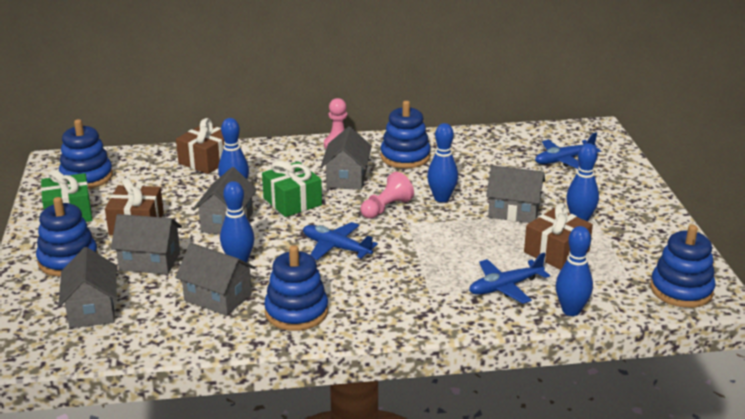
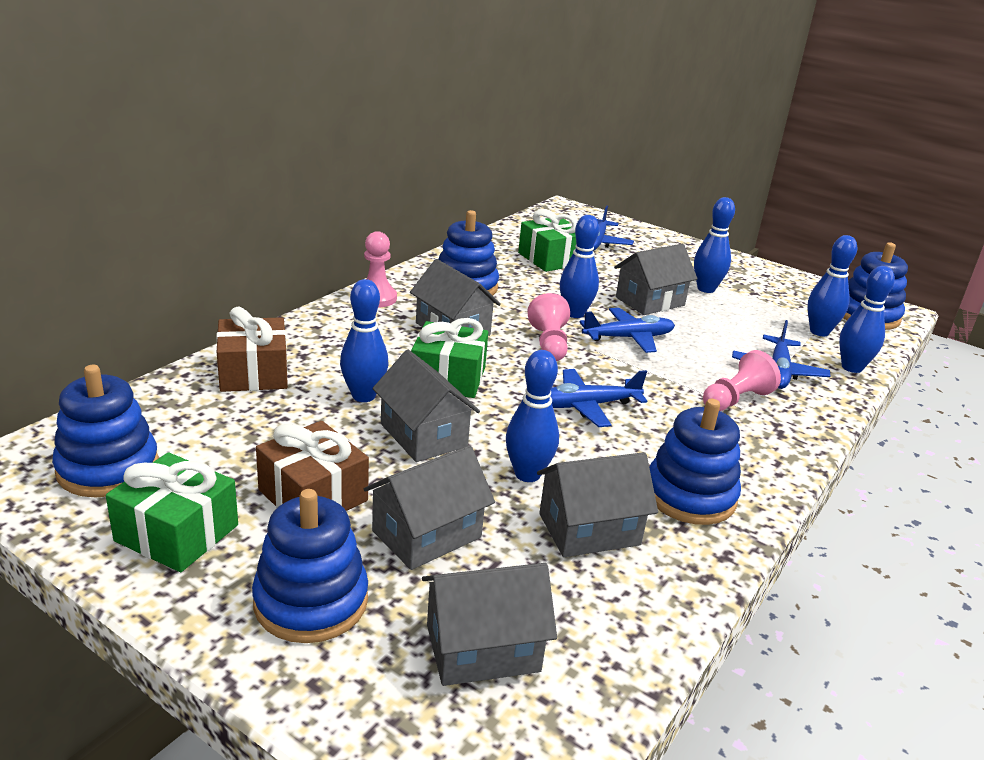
camera: 50 degrees left, 0 degrees up
(92, 310) = (482, 648): grey house -> grey house turned 45 degrees counterclockwise
(435, 287) = (736, 400): none -> pink pawn
(445, 226) = (628, 338): none -> blue plane
(502, 159) = (550, 259): none -> green gift
(556, 252) = (745, 322): brown gift -> none
(605, 281) = (819, 332): none -> blue bowling pin

